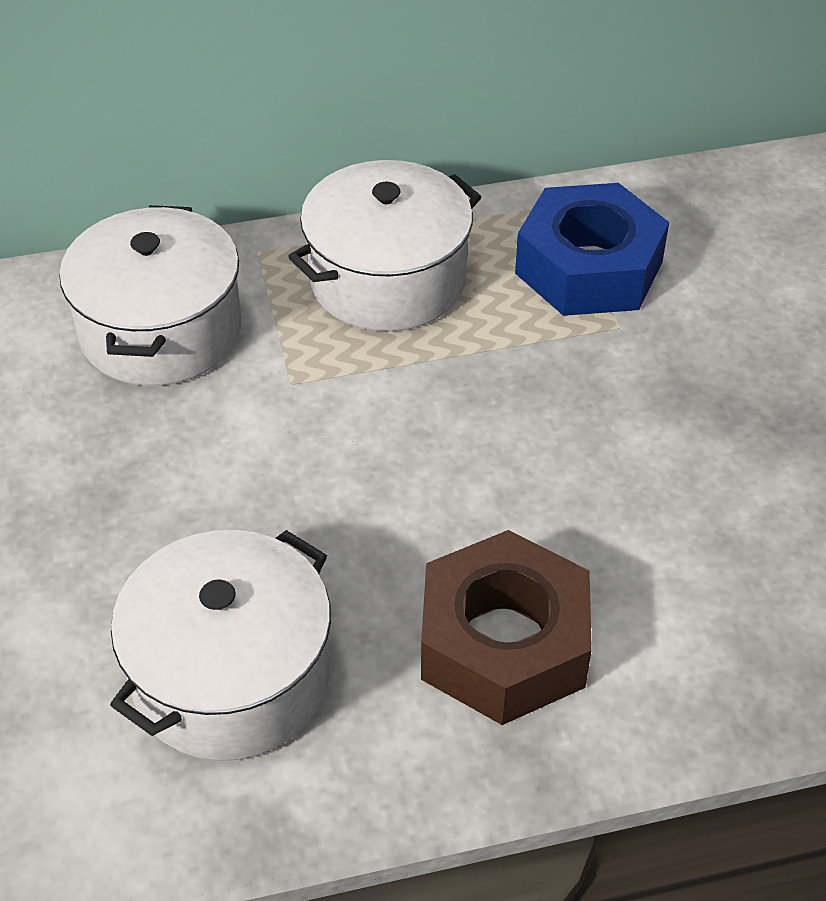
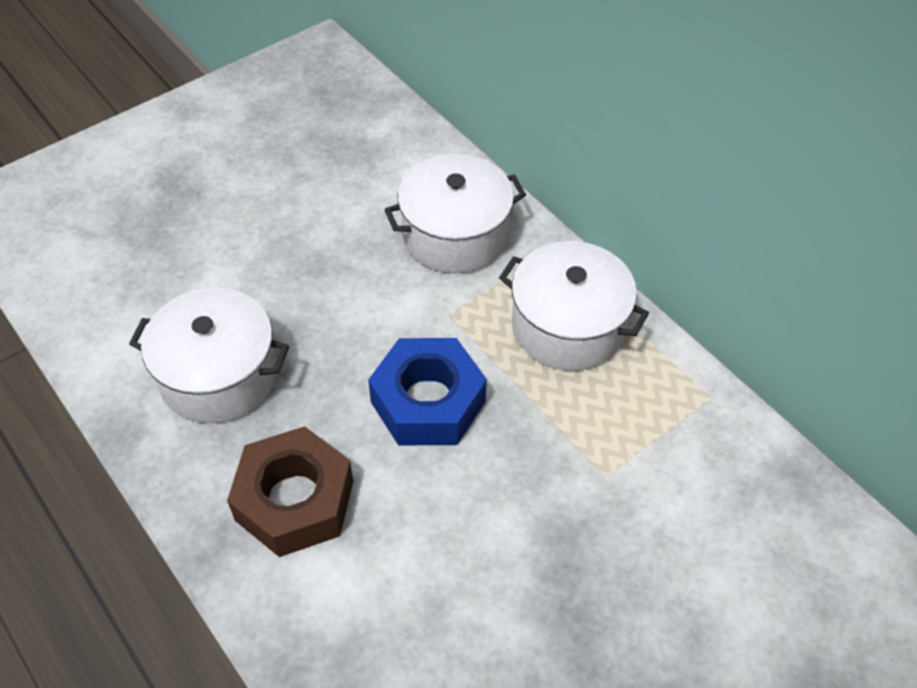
camera: 65 degrees right, 5 degrees up
(589, 268) = (654, 437): blue nut -> blue nut (428, 402)

